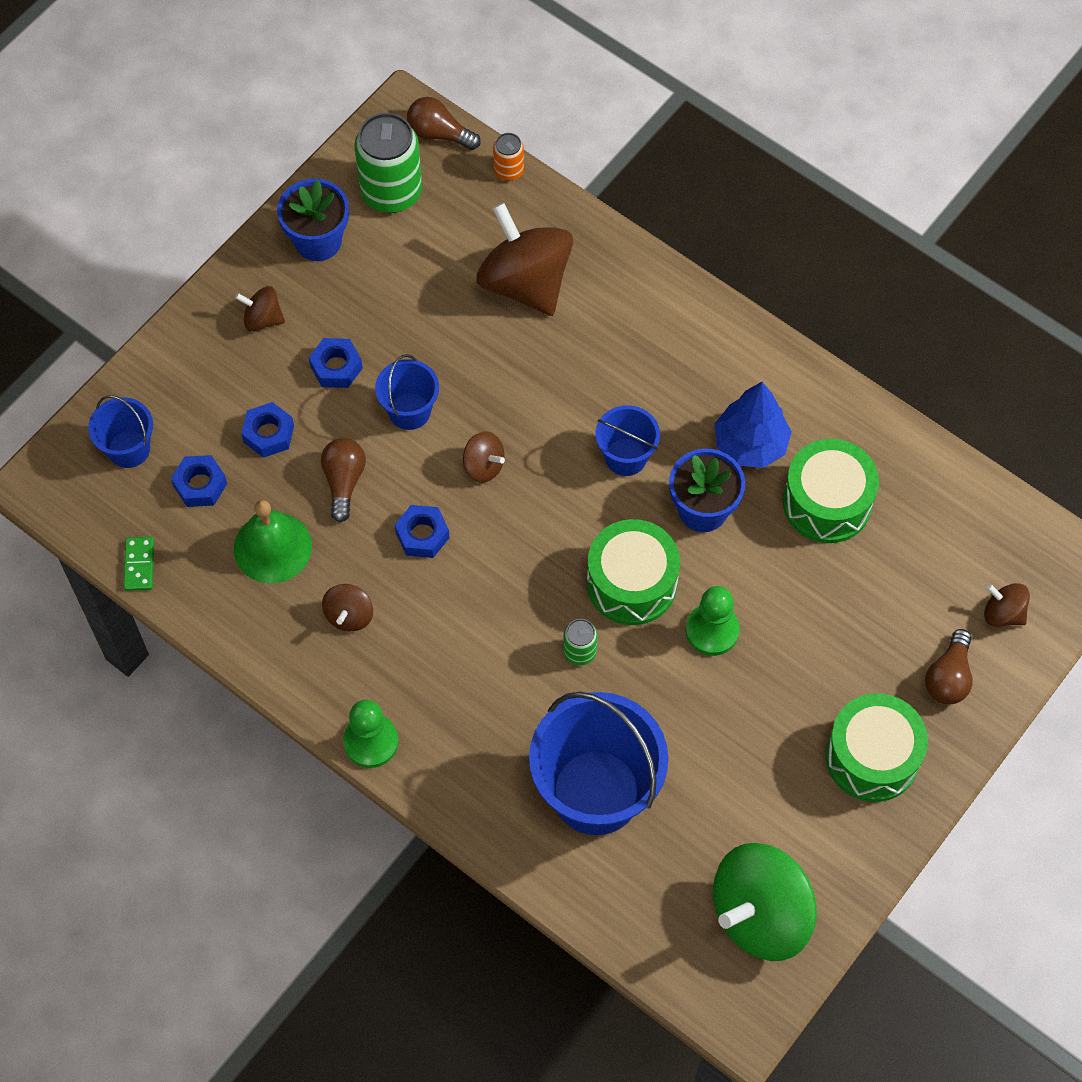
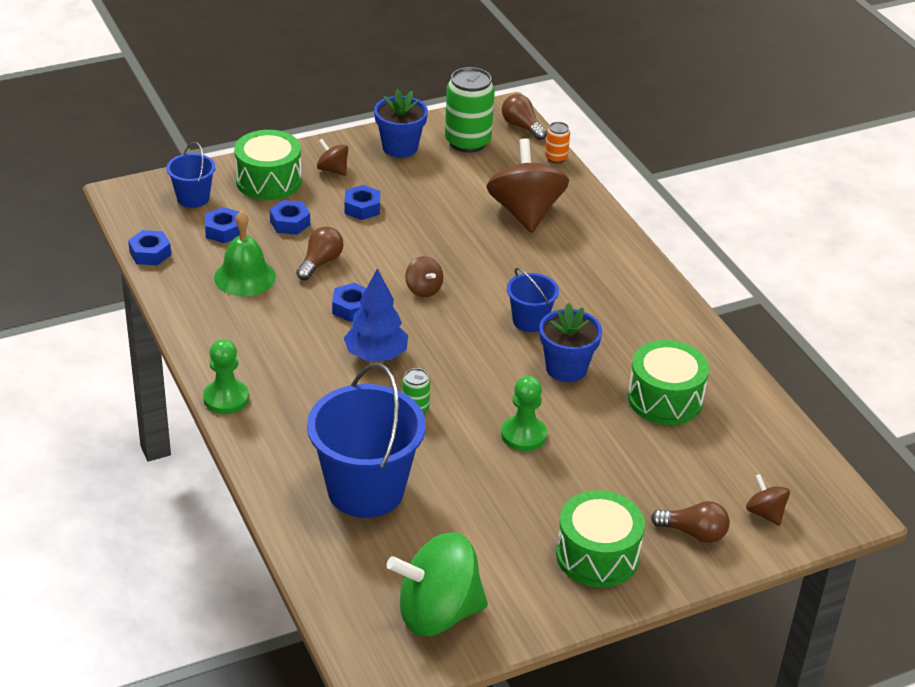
camera: 25 degrees right, 25 degrees down
(139, 565) = (150, 253): green domino -> blue nut
(349, 615) = (267, 329): brown spinning top -> none
(409, 411) = (394, 245): blue bucket -> none
(631, 583) = (482, 387): green drum -> green drum (268, 181)
(750, 444) = (628, 347): blue tree -> blue tree (376, 355)
(948, 677) = (693, 533): brown light bulb -> brown light bulb turned 120 degrees counterclockwise

